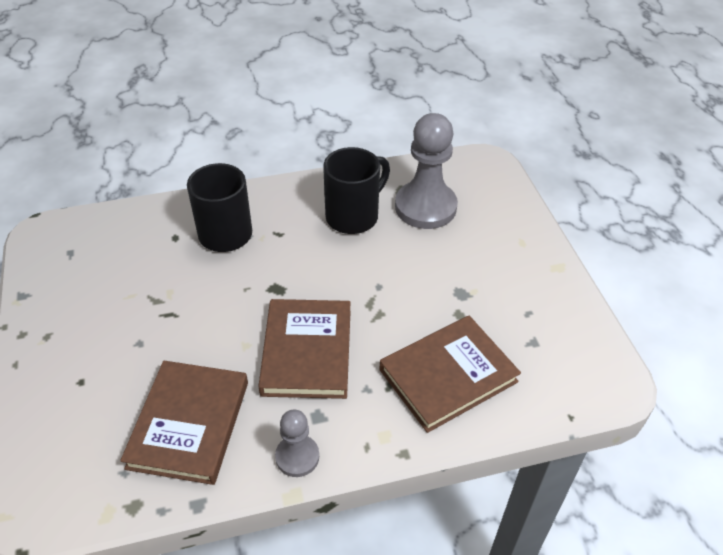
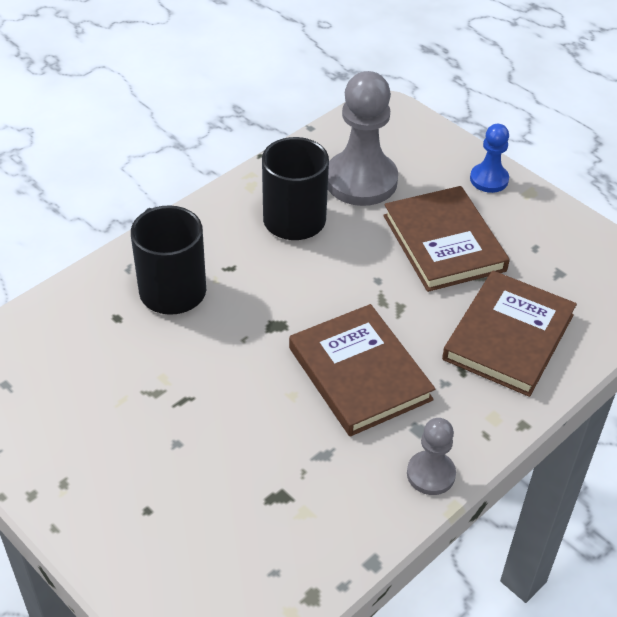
camera: 30 degrees left, 0 degrees up
(189, 424) = (301, 495): brown book -> brown book (444, 243)
(530, 244) = (489, 179): none -> blue pawn

